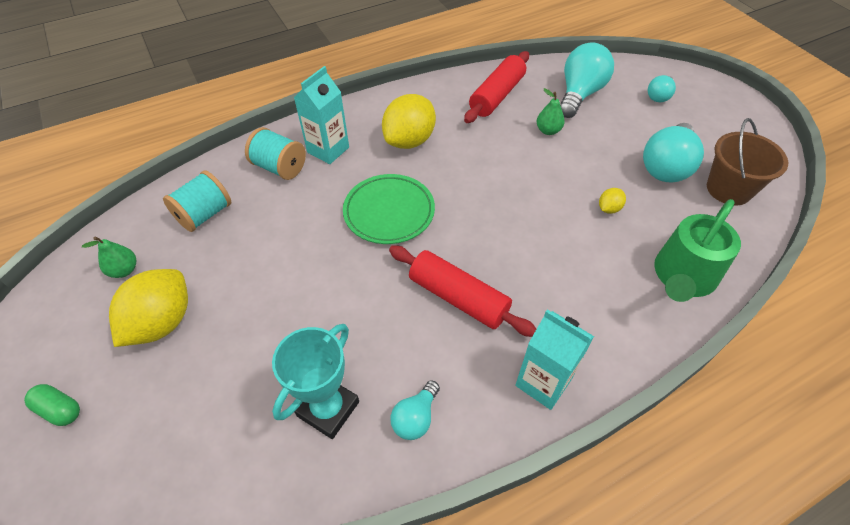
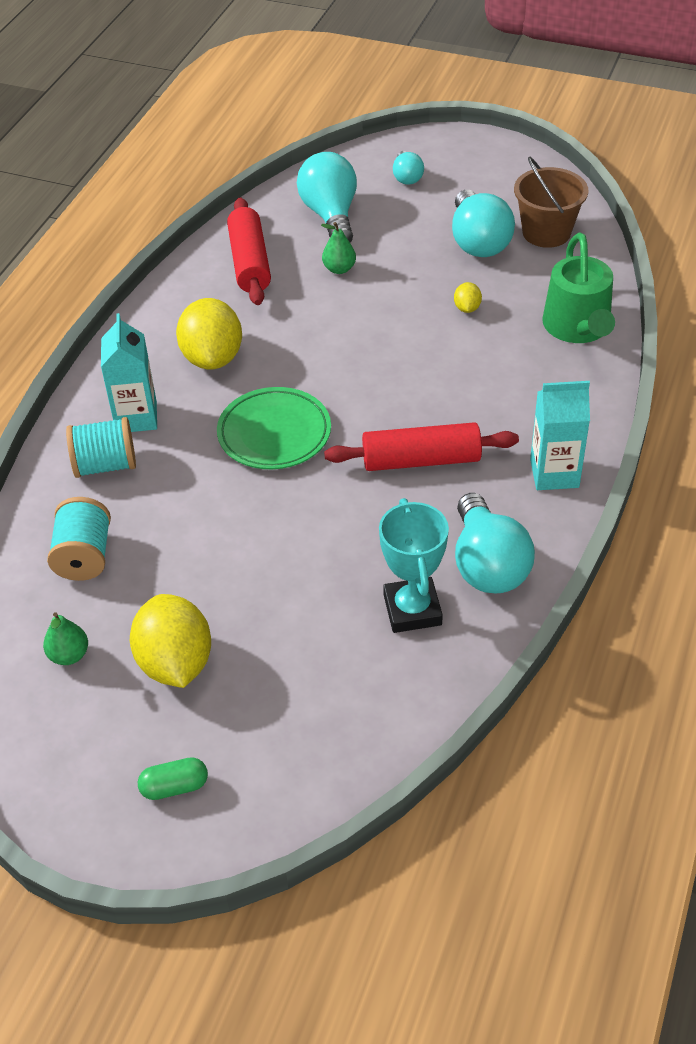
camera: 40 degrees left, 5 degrees down
(415, 418) = (487, 565): turquoise light bulb -> turquoise light bulb, size x1.85

